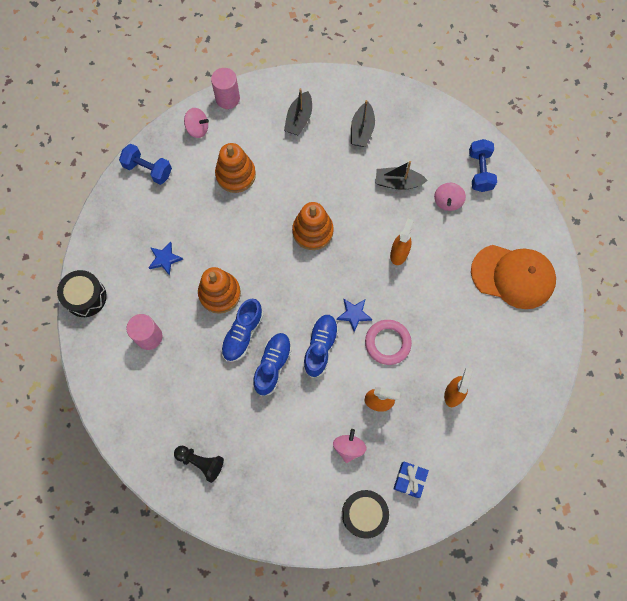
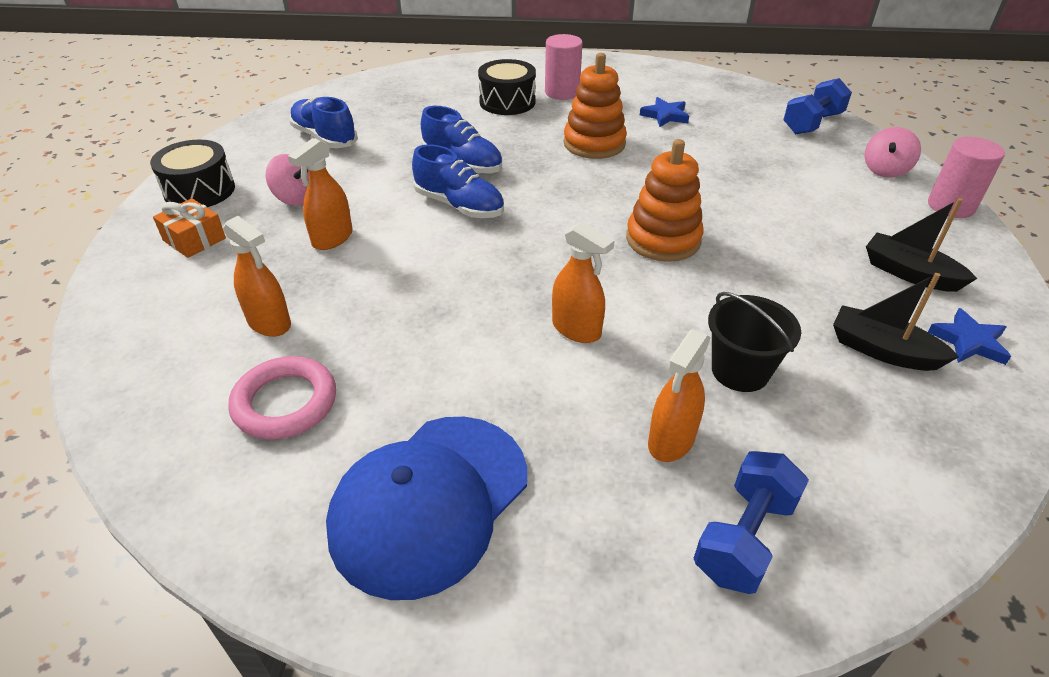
camera: 110 degrees right, 30 degrees down
(85, 297) = (635, 66): black drum -> black drum (507, 102)
(201, 462) = (384, 99): black pawn -> none
(235, 175) = (792, 188): orange stacking toy -> none
(243, 334) = (524, 150): blue shoe -> blue shoe (324, 138)
(354, 314) = (490, 248): blue star -> blue star (969, 341)
(387, 343) = (417, 271): pink ring -> pink ring (285, 403)
(398, 182) = (740, 371): black boat -> black bucket
(409, 480) = (194, 239): blue gift -> orange gift
(447, 201) = (671, 440): pink spinning top -> orange spray bottle
(480, 171) = (744, 538): blue dumbbell -> blue dumbbell turned 75 degrees counterclockwise
(513, 276) = (429, 502): orange cap -> blue cap

